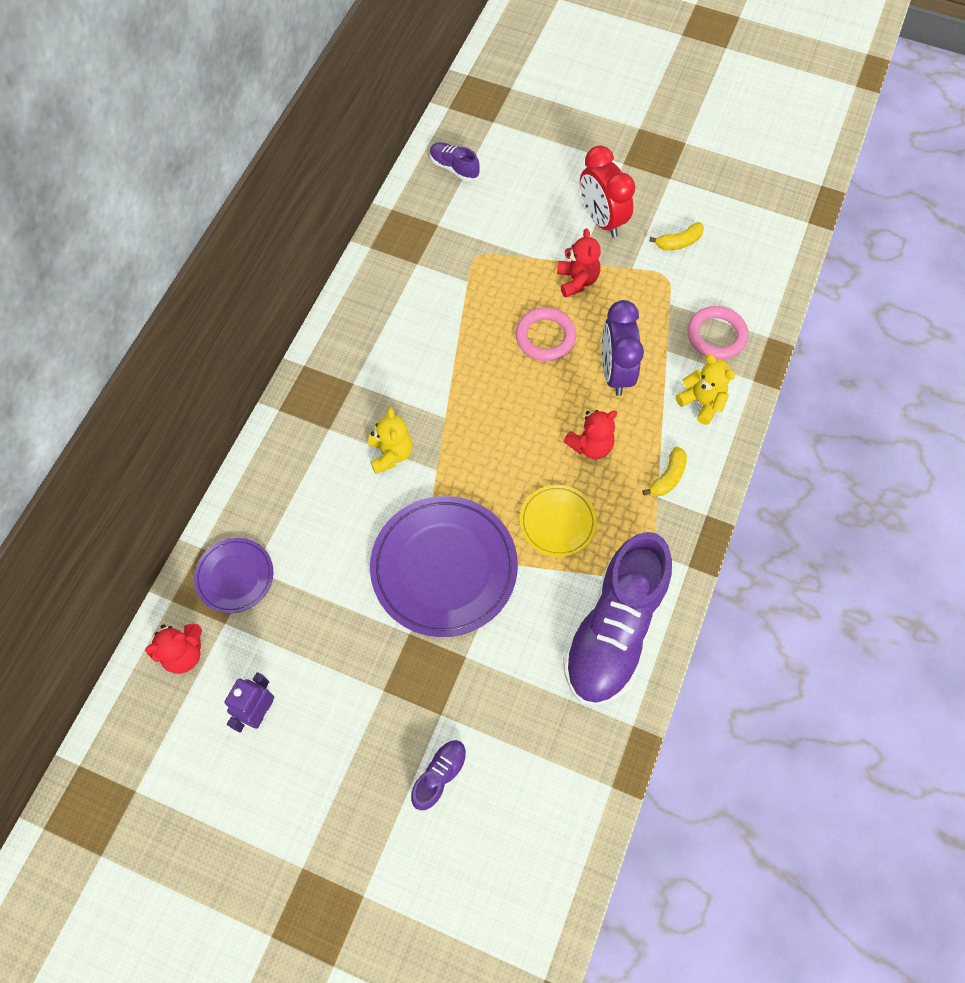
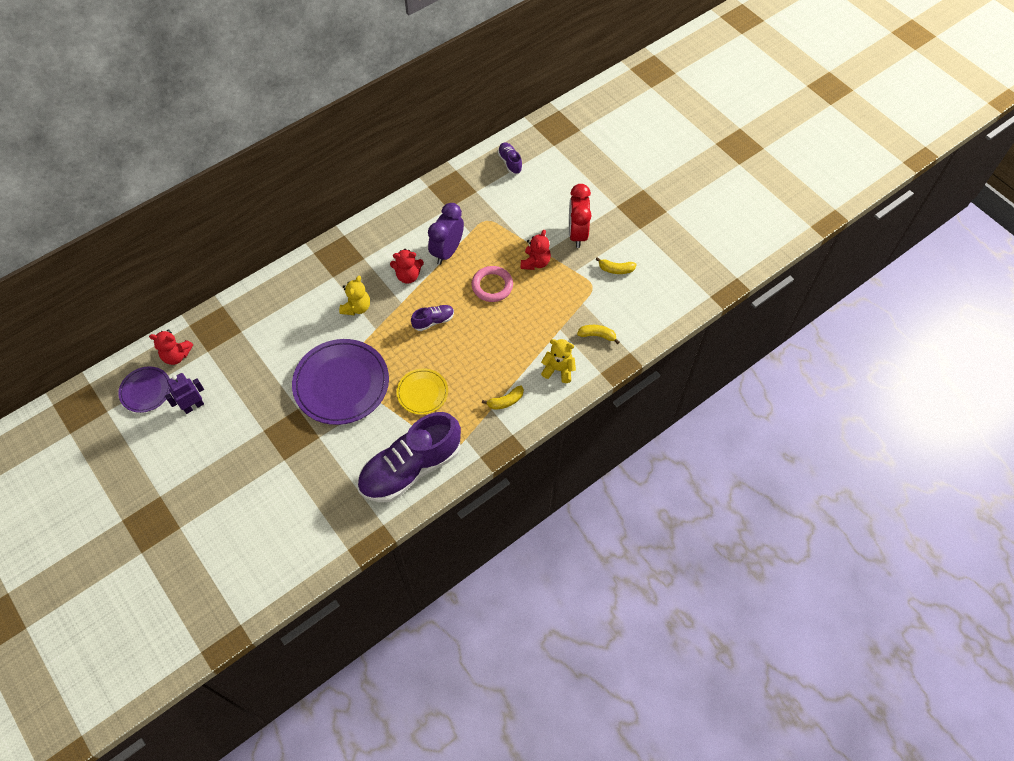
camera: 30 degrees right, 5 degrees down
(235, 576) = (229, 330): purple plate -> purple plate (146, 391)
(439, 775) = (261, 490): purple shoe -> purple shoe (433, 321)
(590, 445) = (473, 360): red teddy bear -> red teddy bear (408, 276)
(615, 372) = (519, 326): purple clock -> purple clock (447, 251)
(701, 402) = (558, 369): yellow teddy bear -> yellow teddy bear turned 60 degrees counterclockwise
(716, 335) = (597, 335): pink ring -> yellow banana

